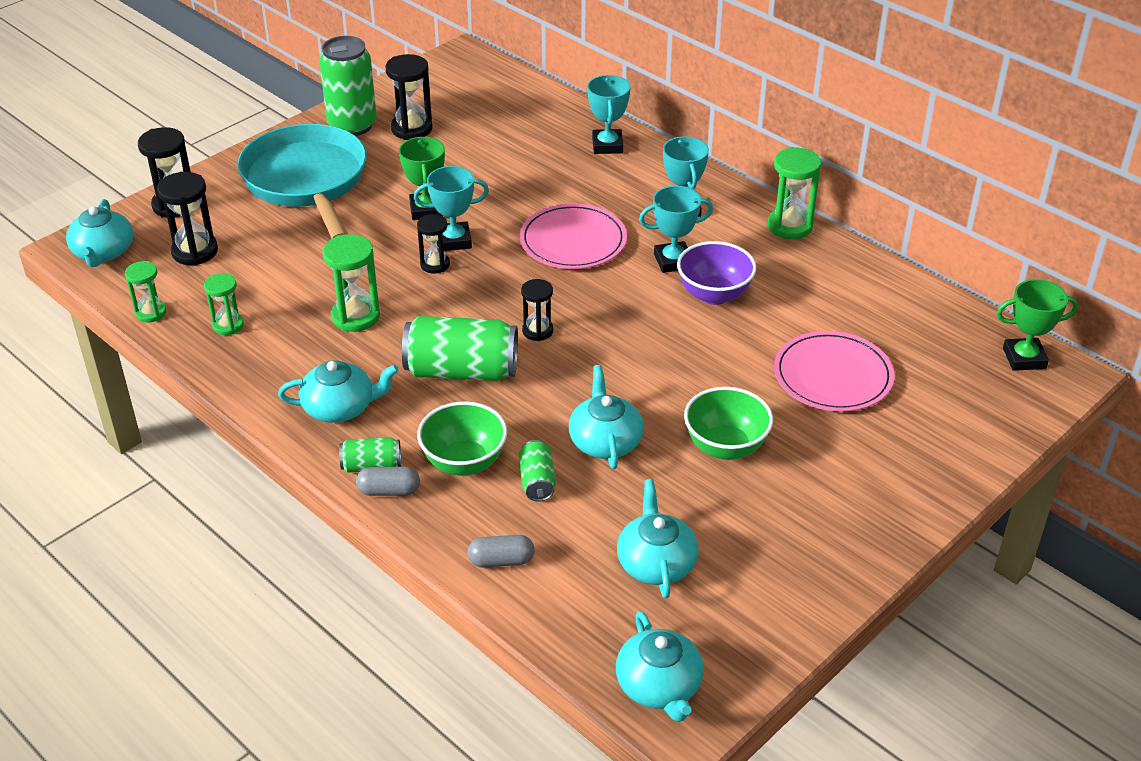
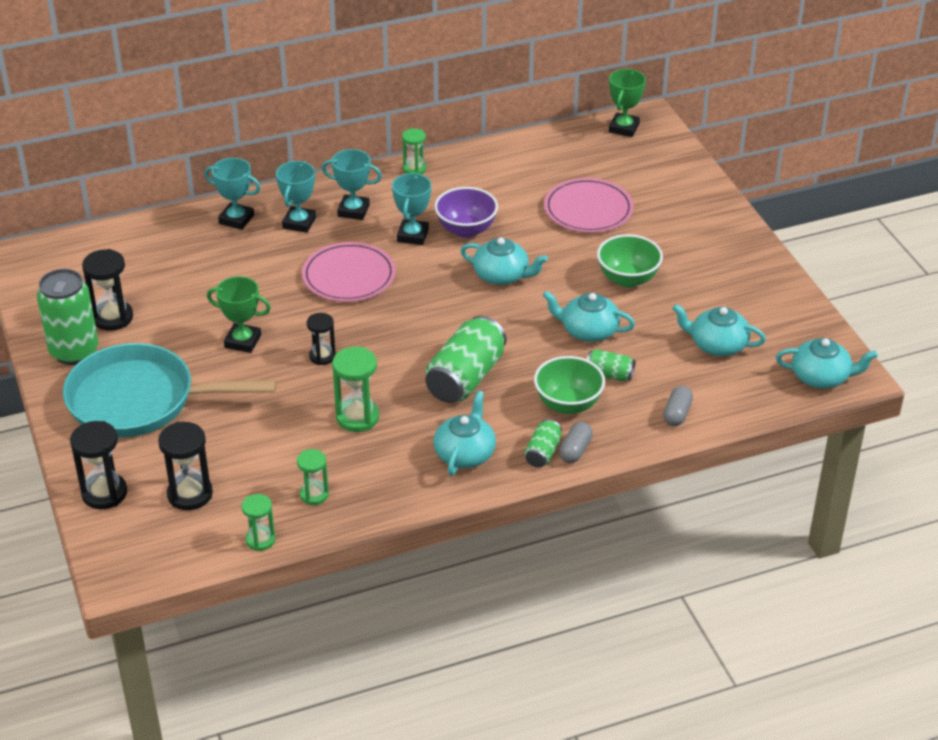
camera: 65 degrees left, 0 degrees up
(103, 252) = (142, 555): turquoise teapot -> turquoise teapot (502, 275)
(454, 240) = (298, 337): turquoise trophy -> turquoise trophy (299, 223)
(537, 331) = (446, 326): black hourglass -> none
(790, 226) = (414, 169): green hourglass -> green hourglass, size x0.64

